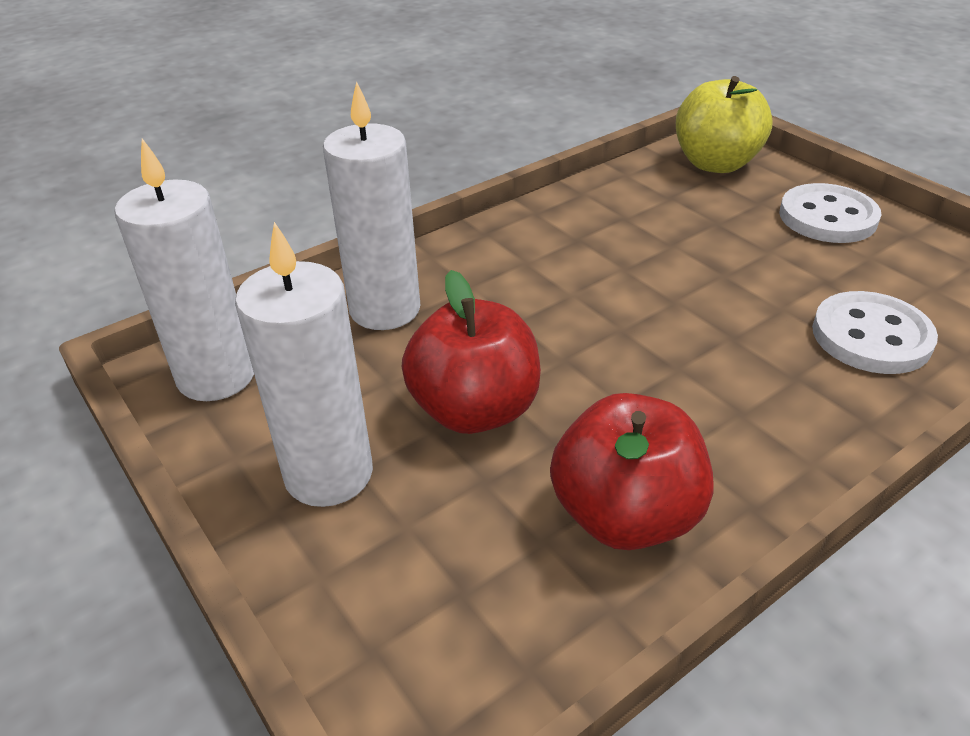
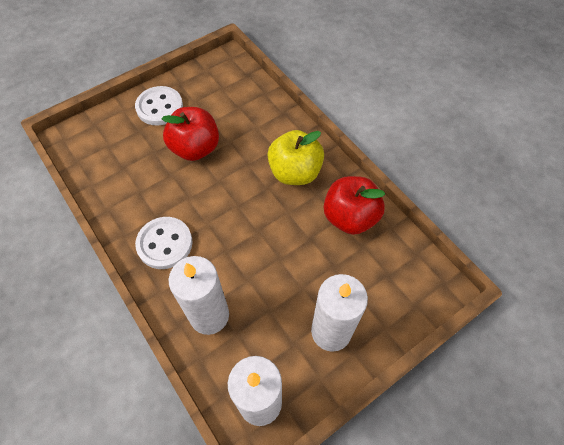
camera: 90 degrees left, 20 degrees up
(474, 410) = (291, 269): red apple -> red apple (195, 148)
(715, 164) = (93, 140): yellow apple -> yellow apple (295, 172)
(871, 336) = (252, 117): white button -> white button (165, 244)

